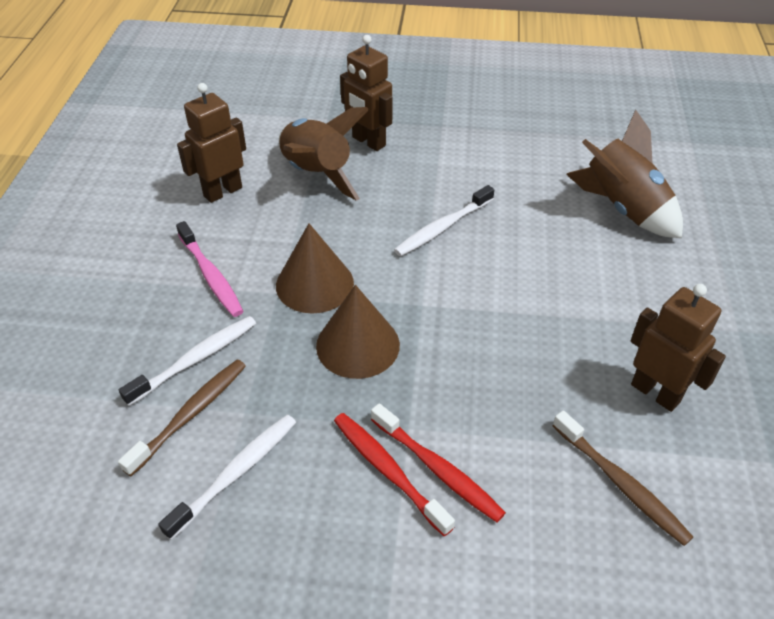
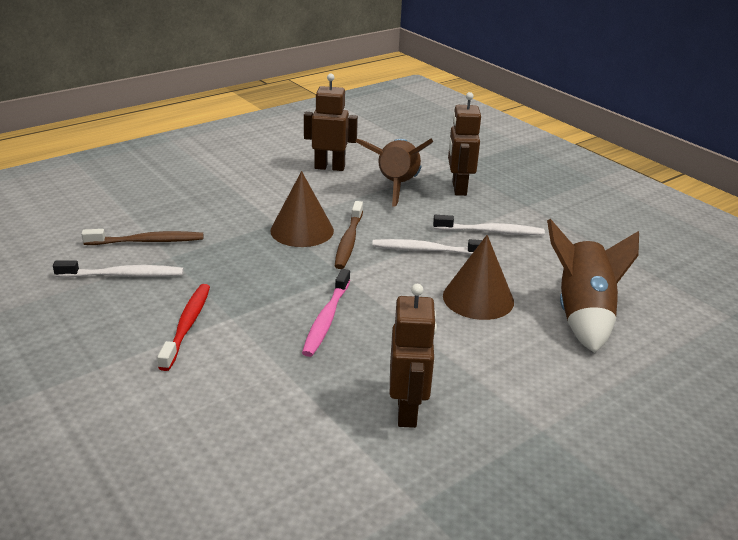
camera: 45 degrees right, 15 degrees down
(195, 359) = (188, 223): white toothbrush -> white toothbrush (491, 231)
(211, 275) = (258, 197): pink toothbrush -> pink toothbrush (326, 319)
(358, 345) = (274, 268): brown cone -> brown cone (478, 298)
(438, 469) = (211, 343): red toothbrush -> none
(621, 483) = (295, 430): brown toothbrush -> brown toothbrush (349, 241)

